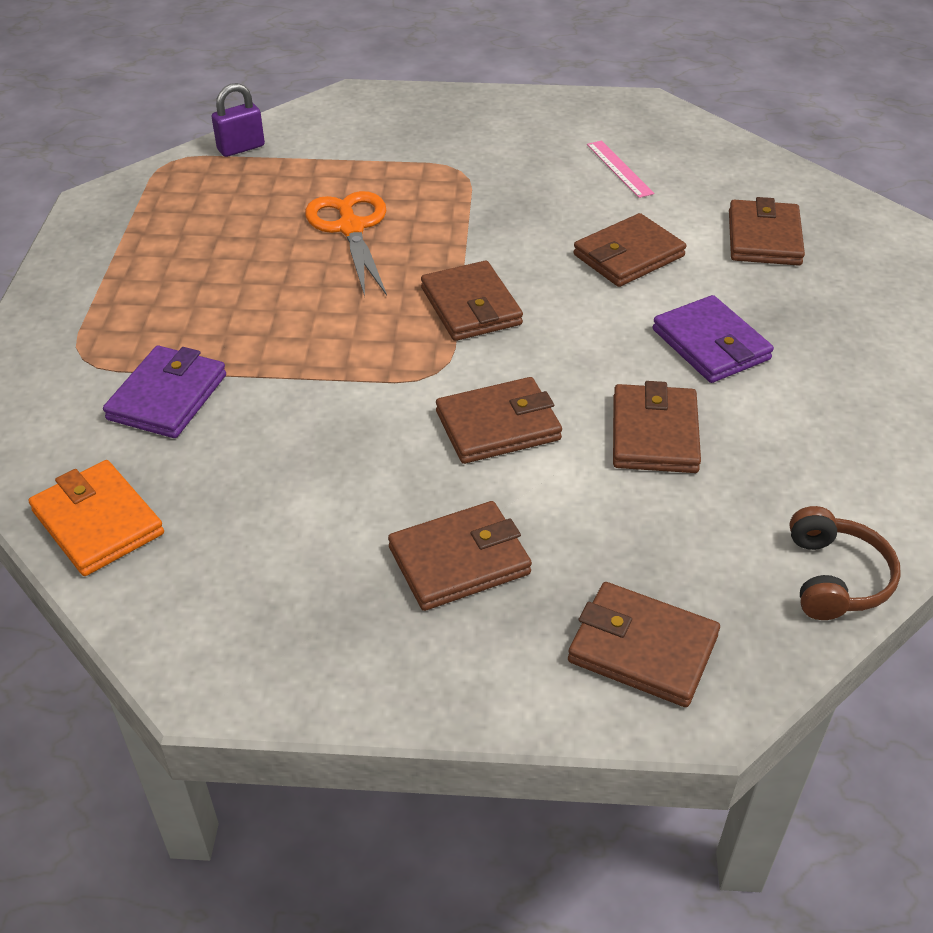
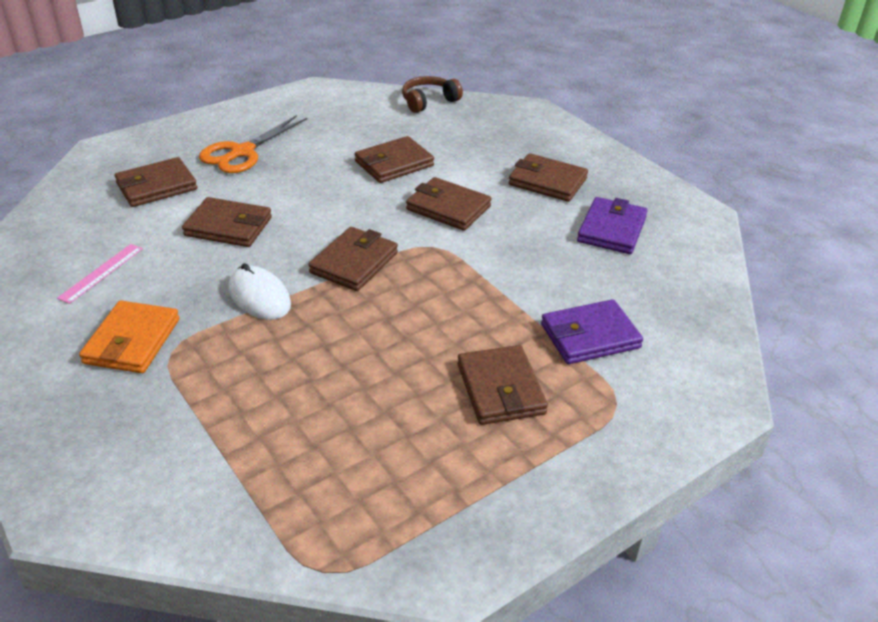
camera: 130 degrees left, 5 degrees down
(98, 522) = (695, 297): orange wallet -> orange wallet (132, 341)
(241, 148) = (249, 529): purple padlock -> none
(351, 228) = (318, 366): orange scissors -> orange scissors (242, 152)
(483, 233) = (259, 296): none -> white mouse
(642, 648) = (525, 127): brown wallet -> brown wallet (500, 389)
(710, 344) = (297, 171): purple wallet -> purple wallet (612, 229)

